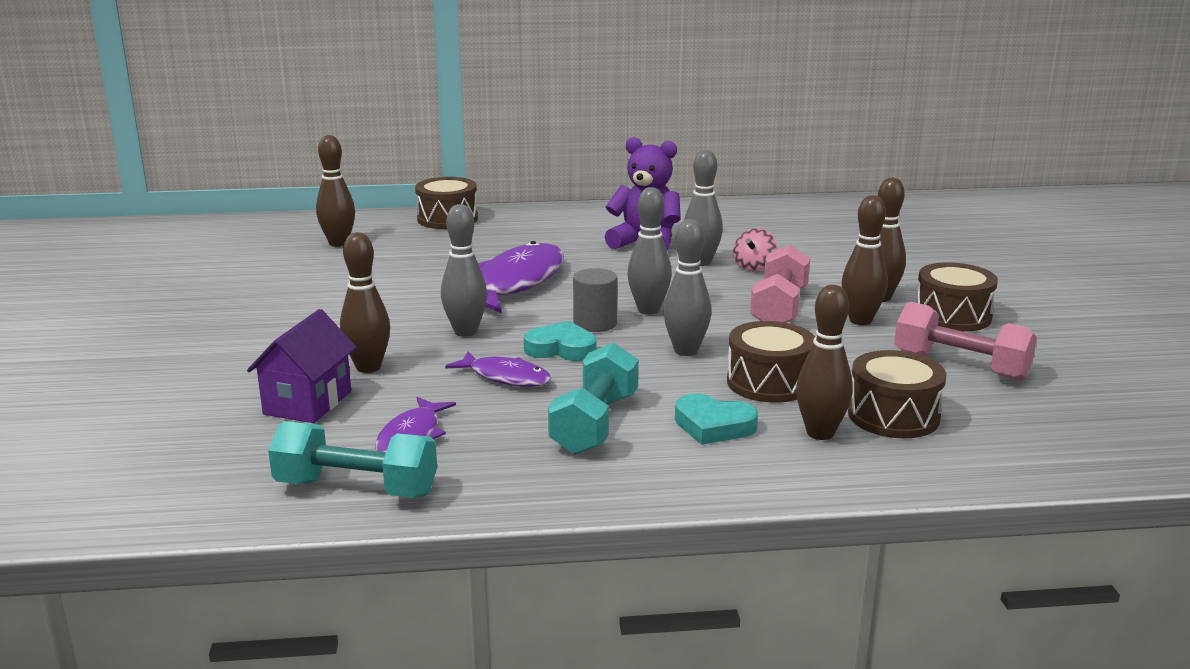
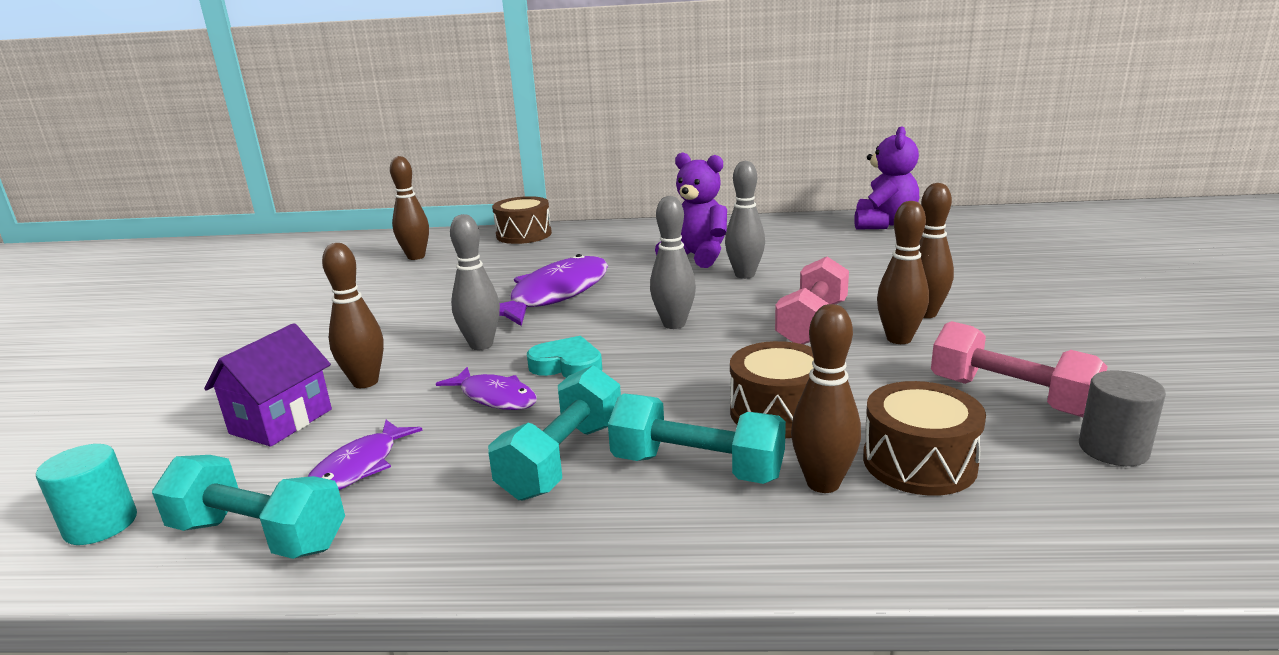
camera: 10 degrees right, 0 degrees up
(200, 487) = (101, 525): none -> turquoise cylinder
(595, 323) = (614, 338): grey cylinder -> grey cylinder (1113, 449)
(686, 351) = (697, 371): grey bowling pin -> none
(713, 426) = (697, 467): turquoise heart -> turquoise dumbbell
(754, 267) = (797, 280): pink spinning top -> none
(826, 210) = (884, 224): none -> purple teddy bear
(952, 316) = (1005, 335): brown drum -> none

